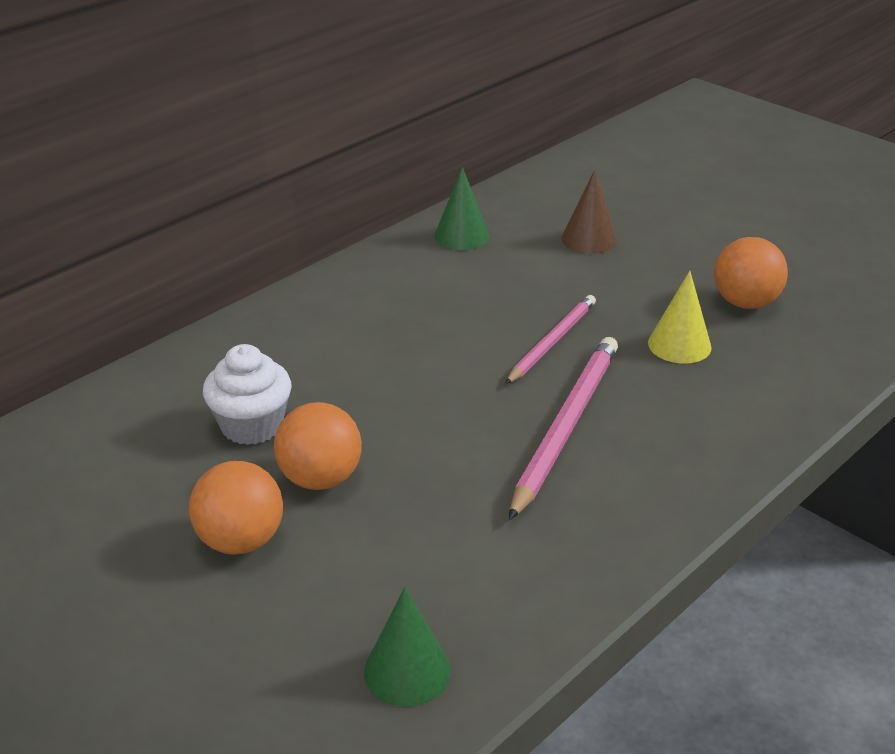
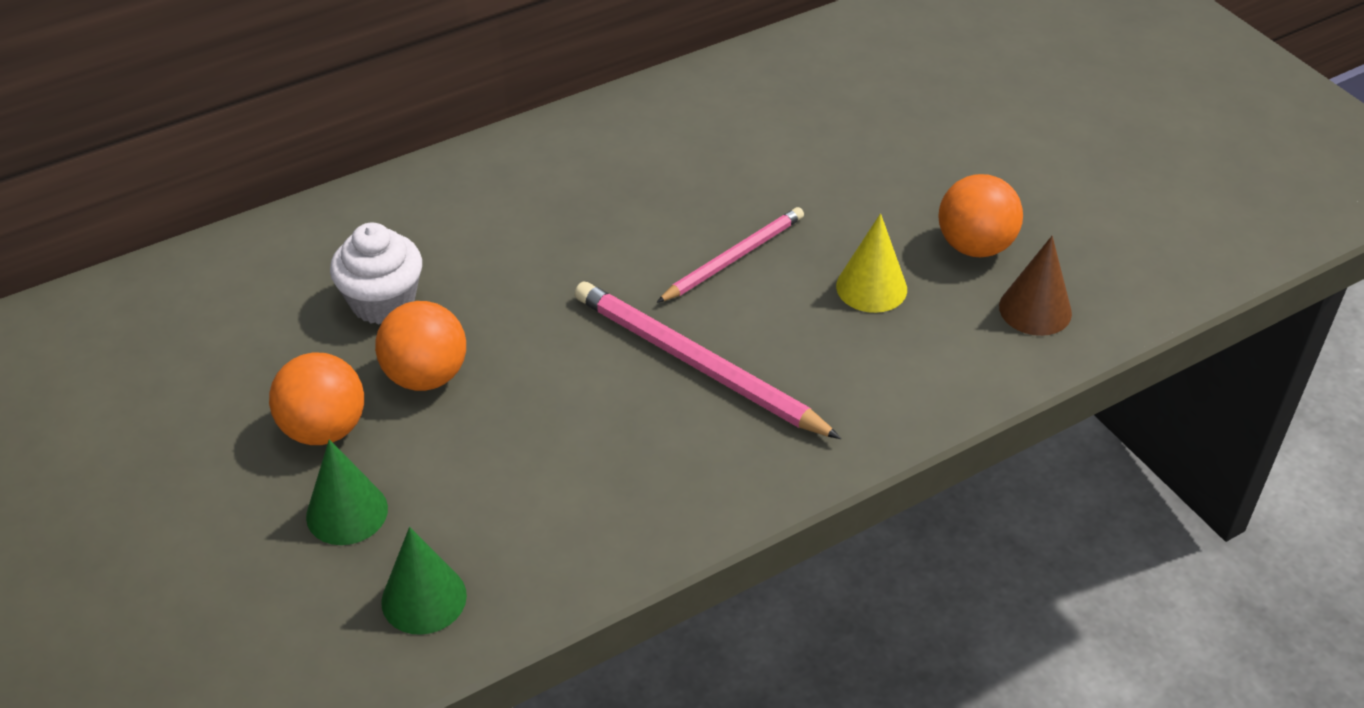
camera: 15 degrees right, 10 degrees up
(461, 236) = (698, 102): green cone -> green cone (347, 512)
(565, 427) = (698, 365): pink pencil -> pink pencil turned 90 degrees counterclockwise
(588, 239) = (838, 130): brown cone -> brown cone (1035, 309)

